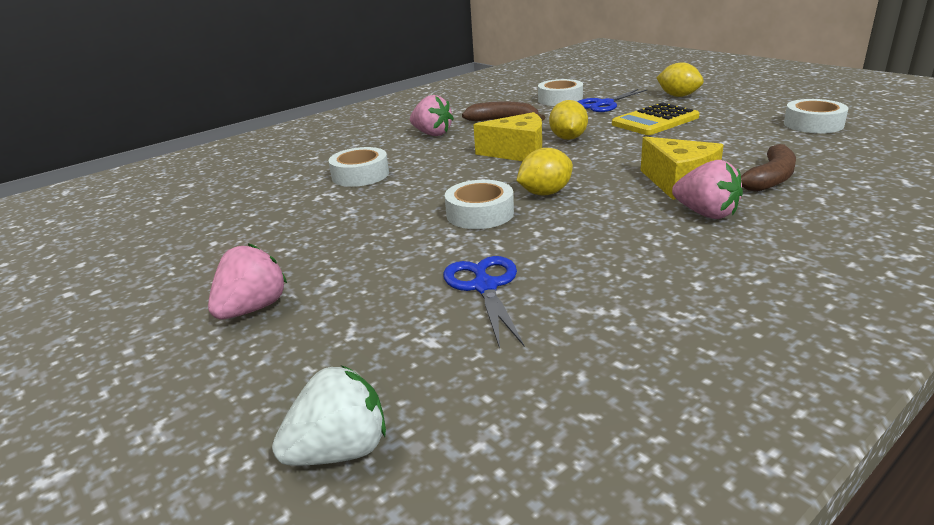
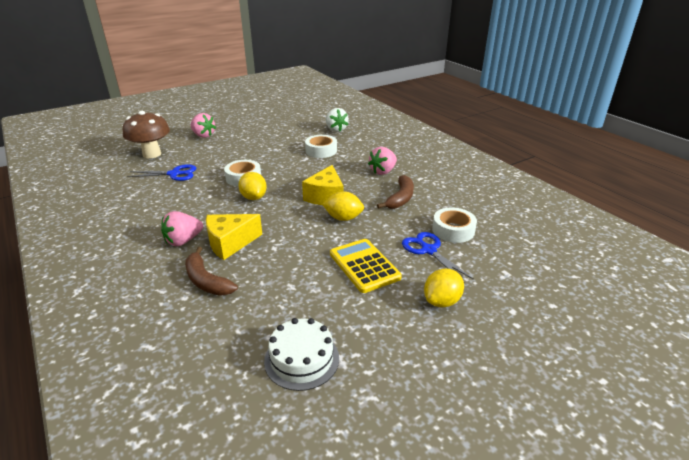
camera: 95 degrees right, 5 degrees up
(340, 451) = (115, 150): white strawberry -> white strawberry (336, 129)
(375, 357) = (152, 154): none -> brown mushroom
(813, 124) = (301, 359): white tape -> white cake

